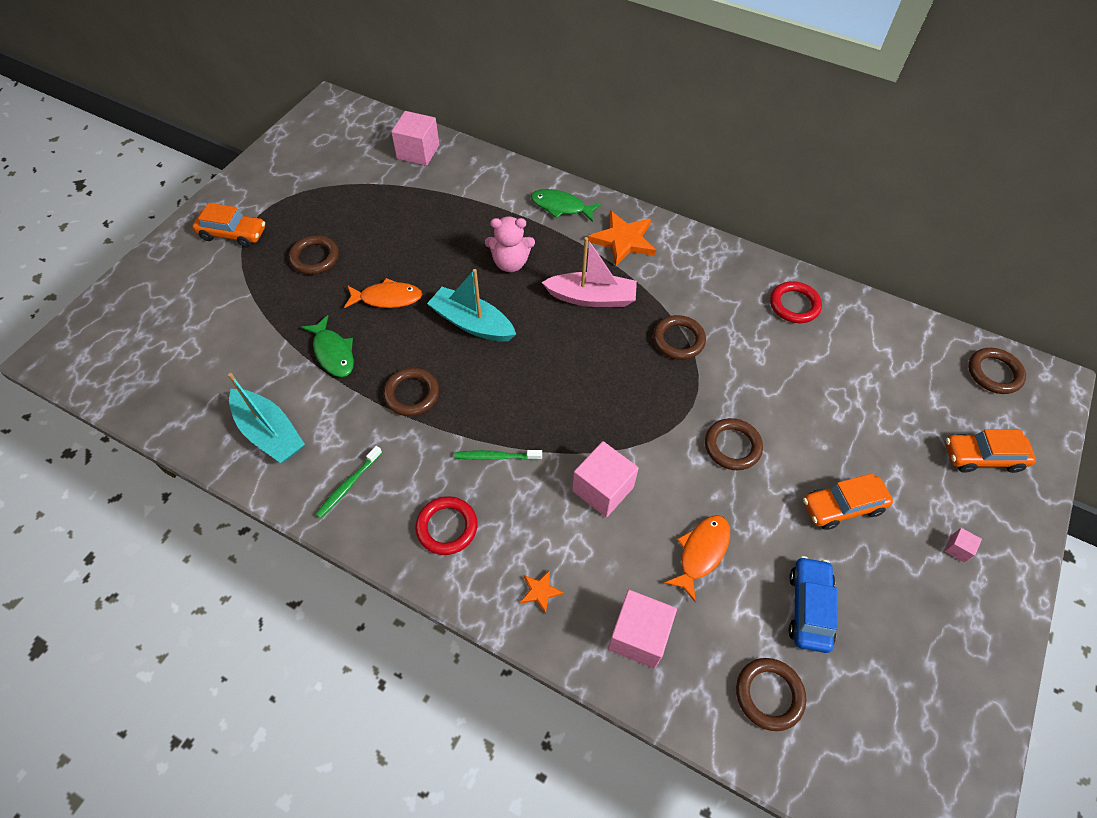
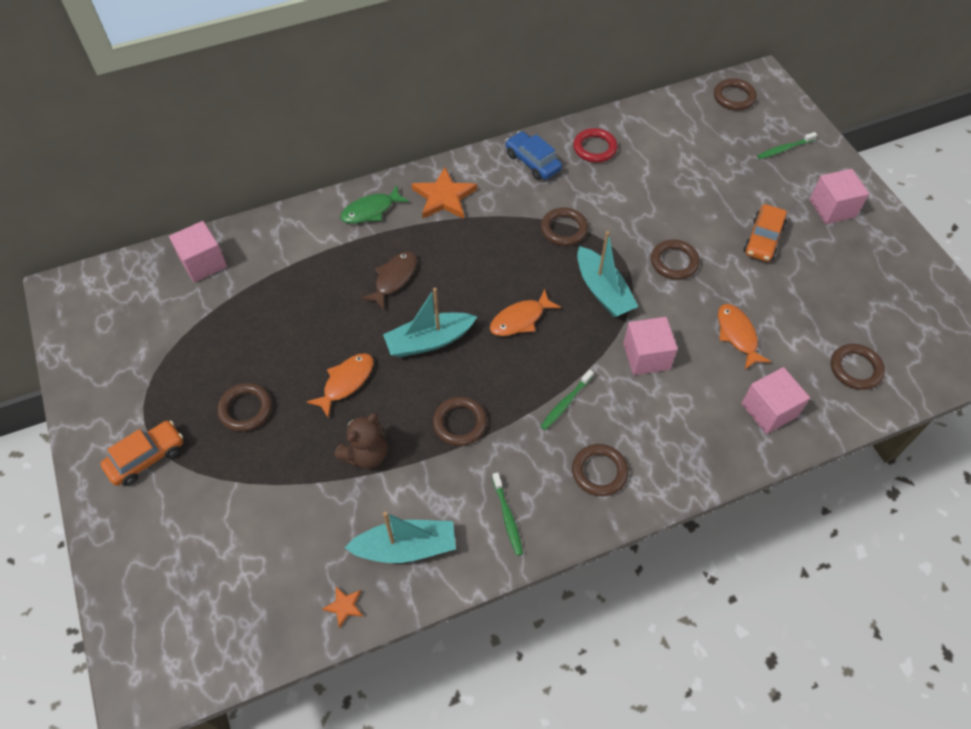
camera: 50 degrees left, 0 degrees up
(333, 352) = (366, 454): green fish -> brown teddy bear
(447, 527) = (599, 472): red ring -> brown ring
(510, 263) = (394, 278): pink teddy bear -> brown fish
(540, 591) = (695, 445): orange star -> orange star (344, 606)
(551, 370) = (520, 319): none -> orange fish
(592, 298) = (478, 252): pink boat -> none
(641, 410) = (603, 291): none -> turquoise boat
(809, 608) = (816, 307): blue car -> blue car (532, 162)
(957, 549) = (832, 208): pink cube -> pink cube, size x2.21
(982, 457) = (784, 149): orange car -> green toothbrush

